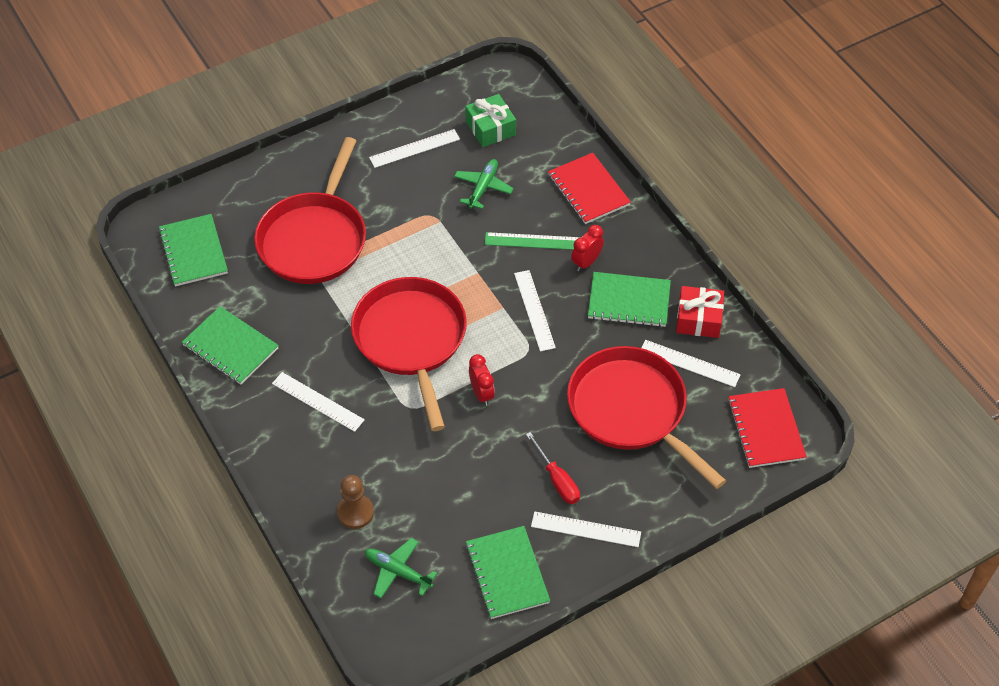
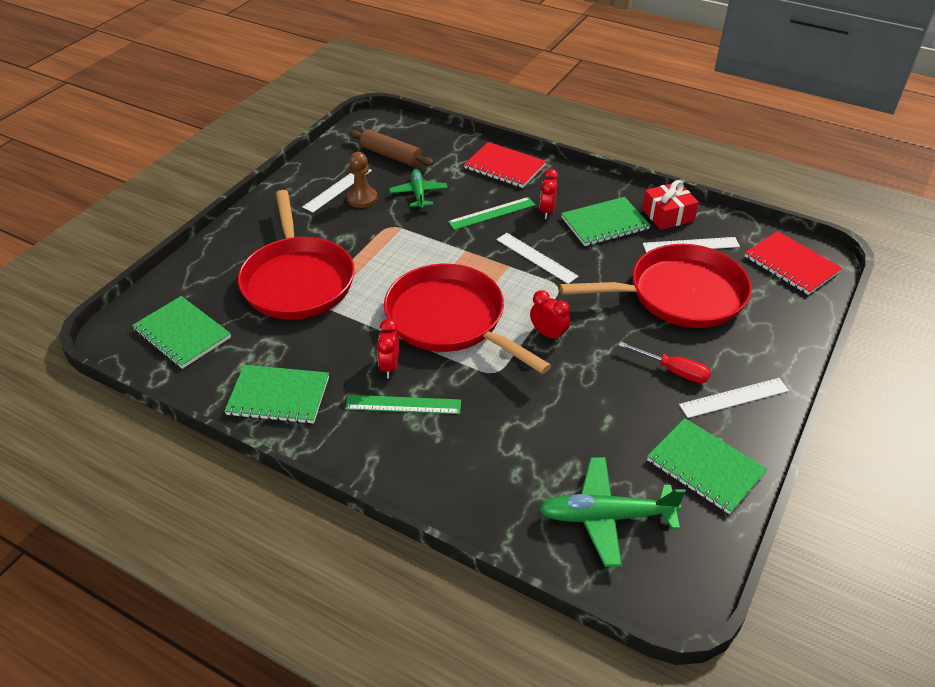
camera: 30 degrees left, 10 degrees down
(318, 401) = (403, 404): white ruler -> green ruler
(331, 362) = (390, 367): none -> red clock
(355, 512) = (519, 483): brown pawn -> brown pawn (362, 199)
(398, 572) = (606, 517): green plane -> green plane, size x1.52
(490, 128) = (391, 156): green gift -> brown rolling pin
(631, 410) = (680, 294): red pan -> red pan turned 150 degrees clockwise

